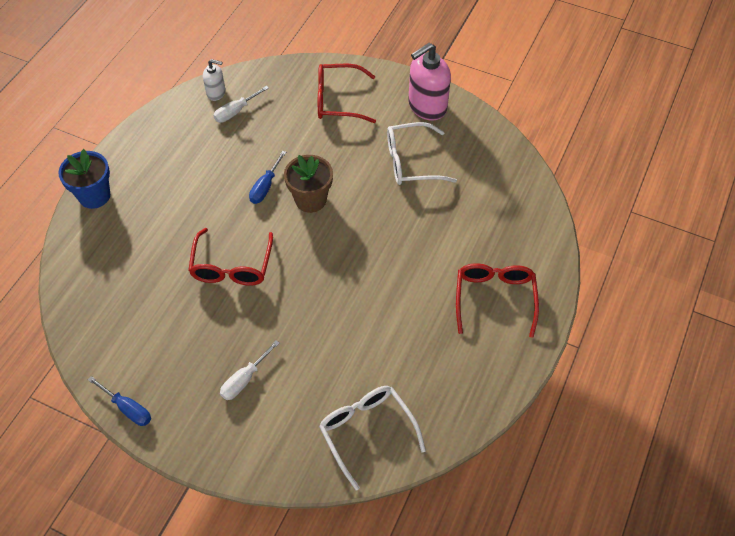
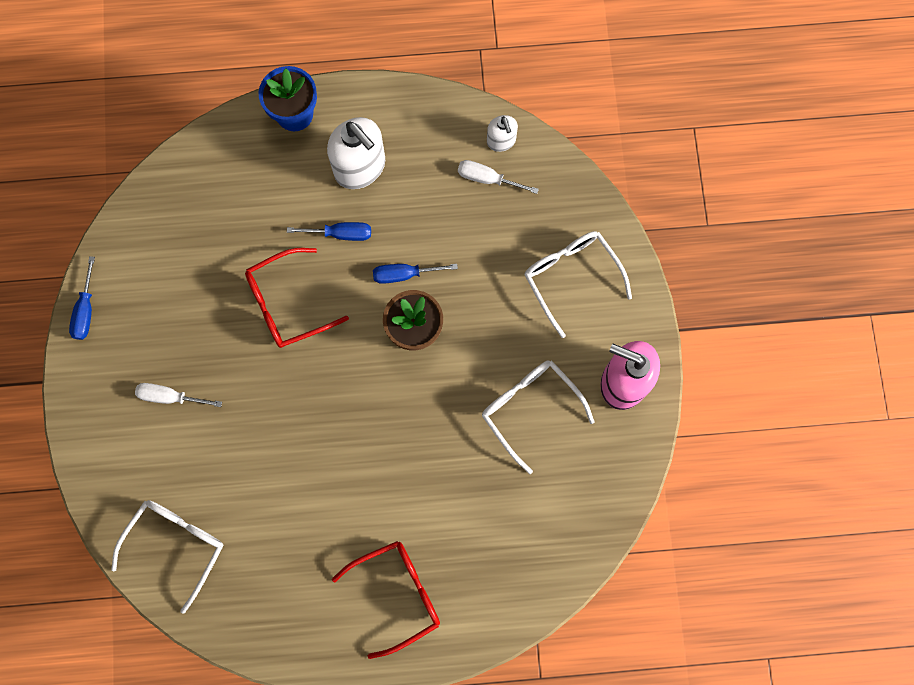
camera: 60 degrees right, 20 degrees up
(167, 176) = (360, 167): none -> white soap dispenser
(206, 210) = (340, 234): none -> blue screwdriver
(339, 100) = (572, 278): red glasses -> white glasses

